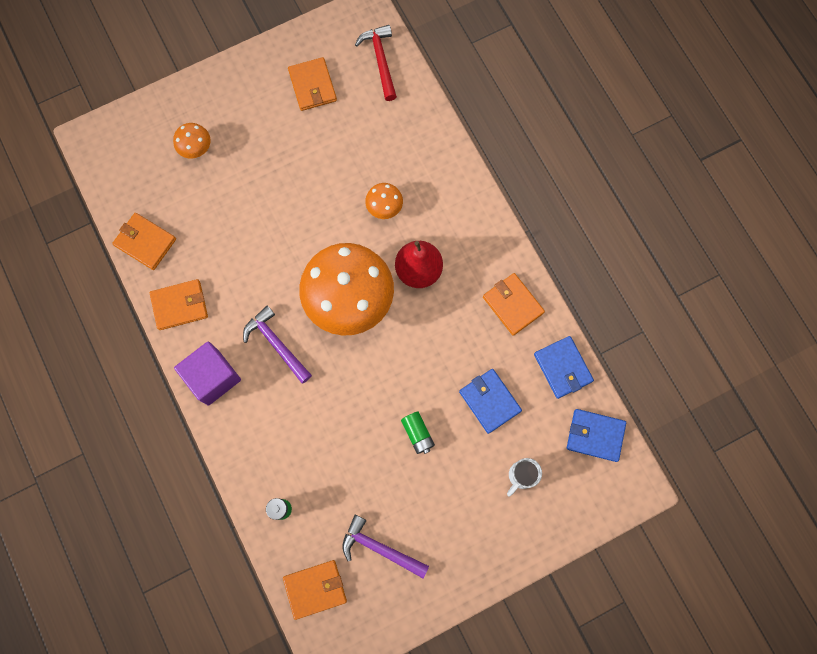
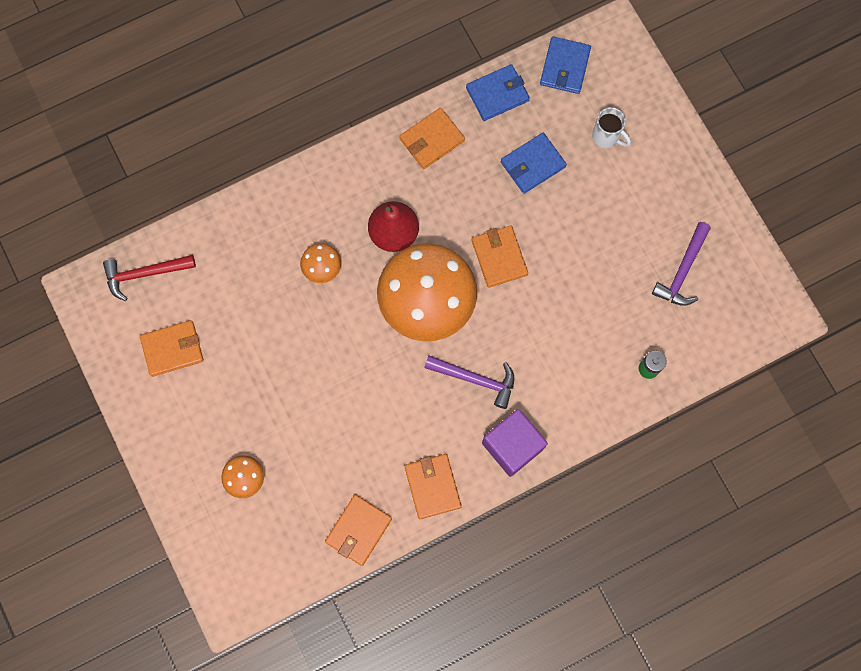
camera: 90 degrees left, 0 degrees up
(276, 344) = (475, 379): purple hammer -> purple hammer turned 120 degrees counterclockwise
(315, 589) = (725, 333): orange wallet -> orange wallet (499, 257)
(417, 434) = (567, 234): green battery -> none

